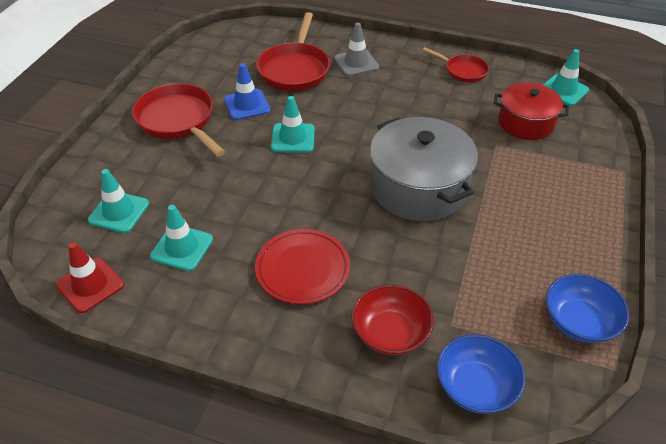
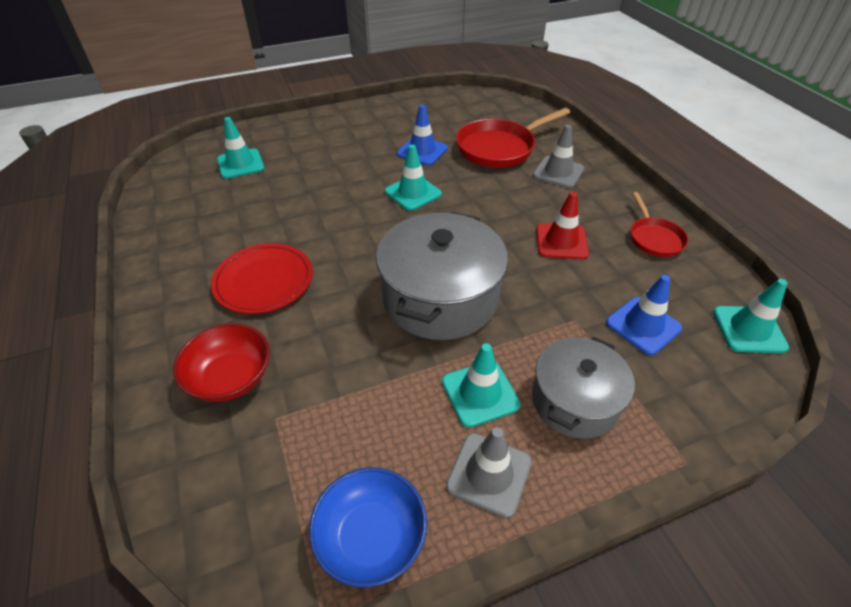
camera: 50 degrees right, 0 degrees up
(90, 285) = (160, 192): red traffic cone -> red traffic cone (561, 241)
(178, 120) = (363, 134): red pan -> none
(182, 248) = (231, 209): turquoise traffic cone -> turquoise traffic cone (480, 393)
(475, 387) = (205, 481): blue bowl -> none
(525, 123) = (643, 325): red pot -> blue traffic cone
(554, 183) = (575, 400): none -> grey pot
(575, 248) = (489, 474): none -> grey traffic cone

